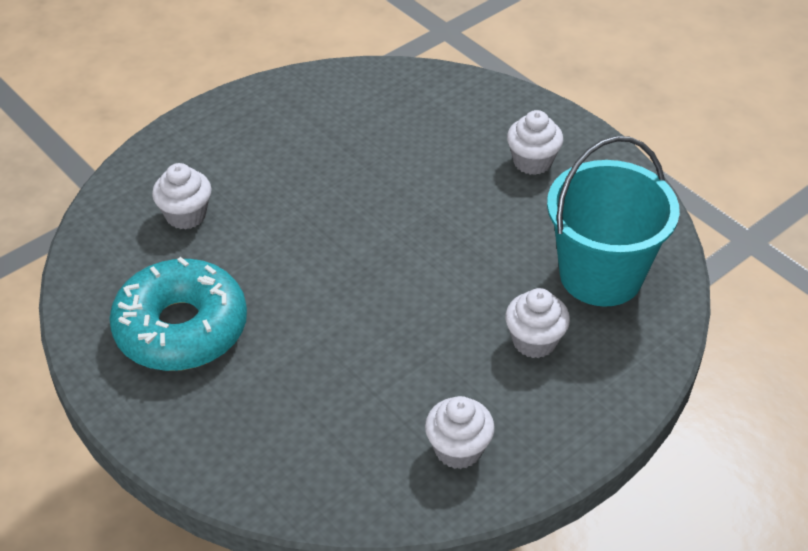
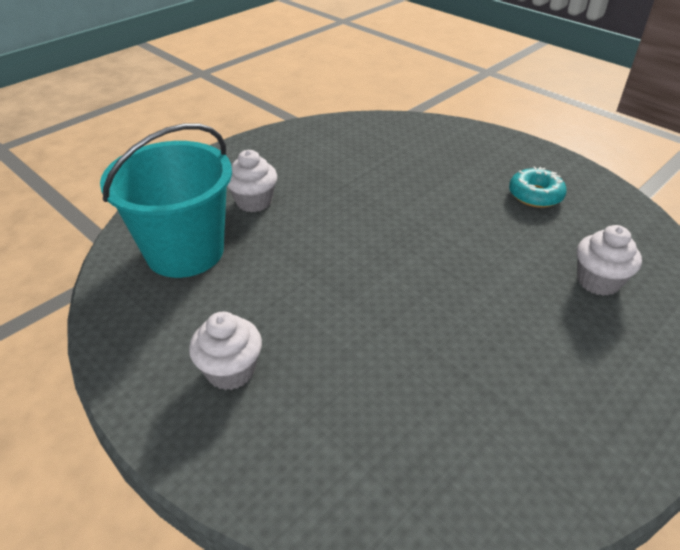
camera: 175 degrees right, 5 degrees down
(181, 328) = (535, 195): turquoise donut -> turquoise donut, size x0.51
(458, 449) = (312, 145): white cupcake -> none

